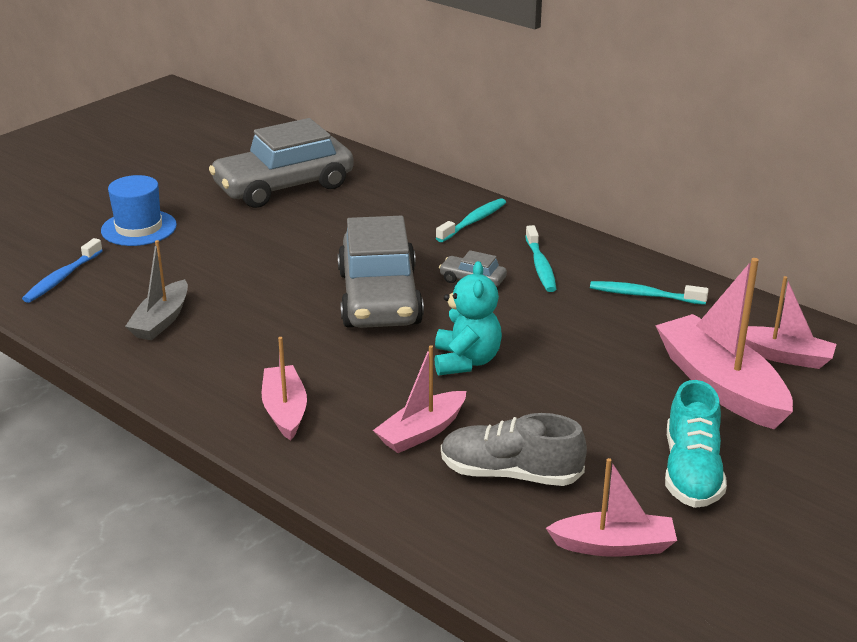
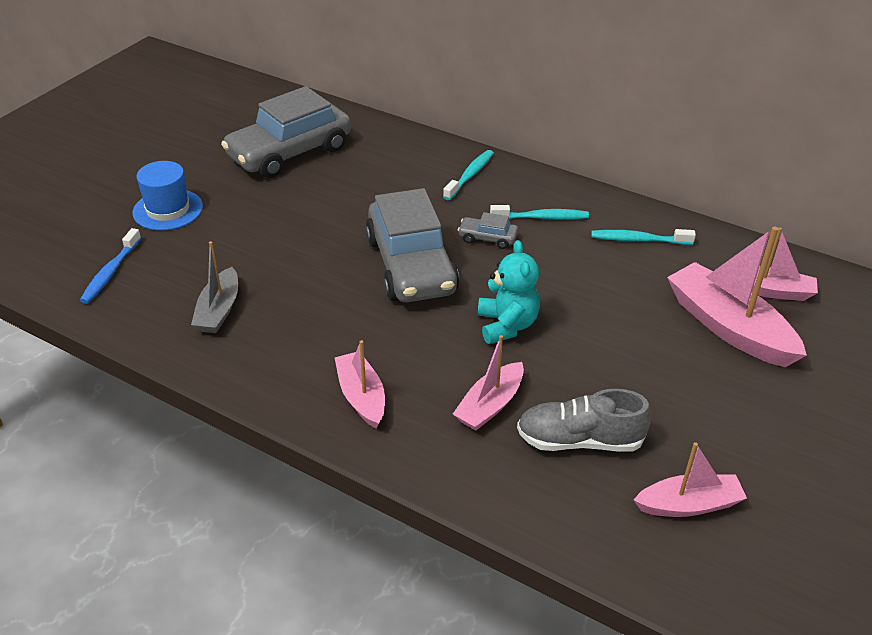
camera: 10 degrees left, 10 degrees up
(540, 266) = (542, 217): turquoise toothbrush -> turquoise toothbrush turned 75 degrees counterclockwise
(691, 472) = (730, 419): turquoise shoe -> none

